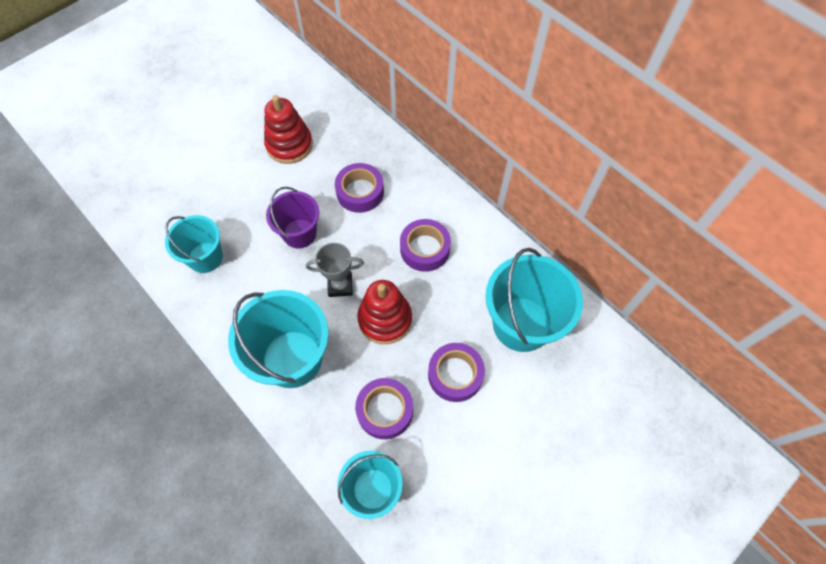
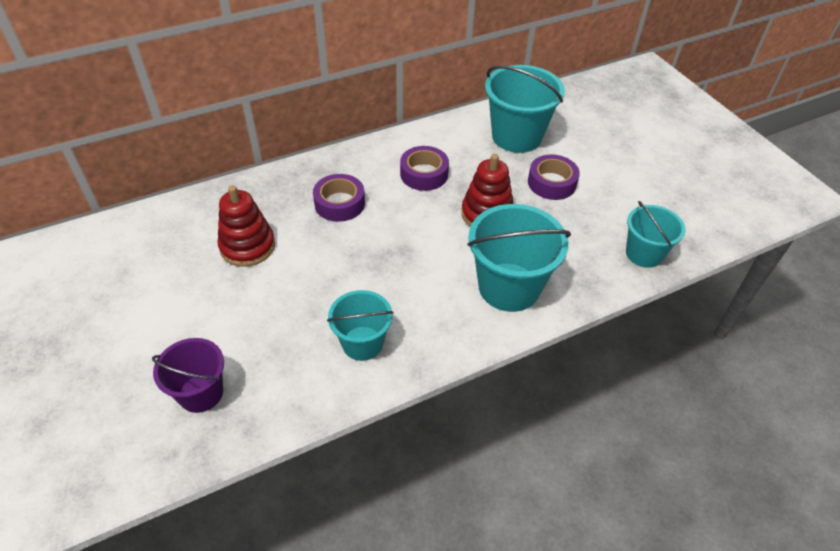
camera: 75 degrees left, 15 degrees down
(299, 233) = (367, 257): purple bucket -> purple bucket (201, 393)
(340, 285) = (440, 238): grey trophy -> none
(385, 410) = (575, 232): purple tape -> none

